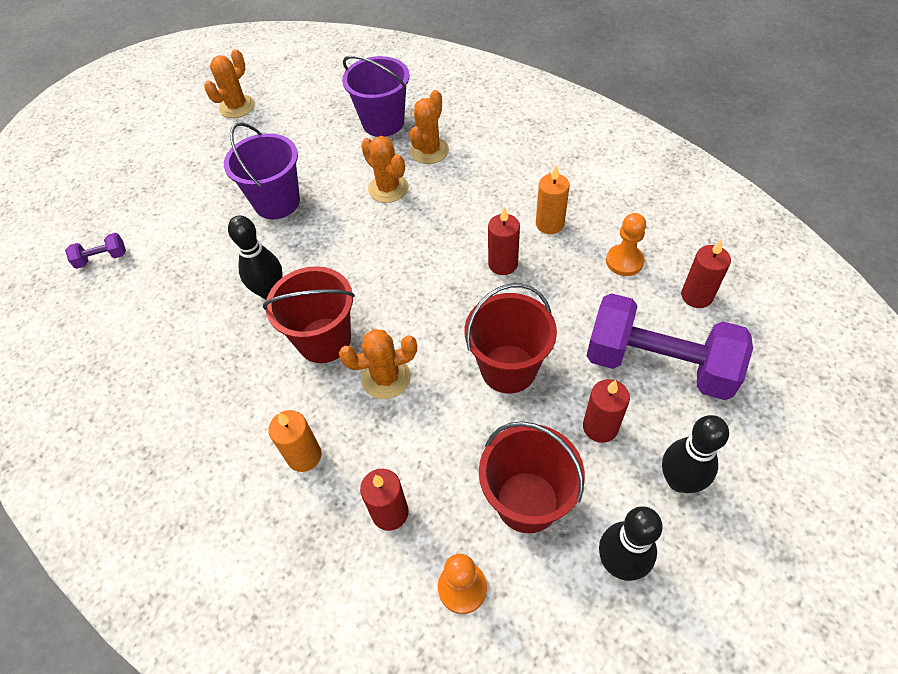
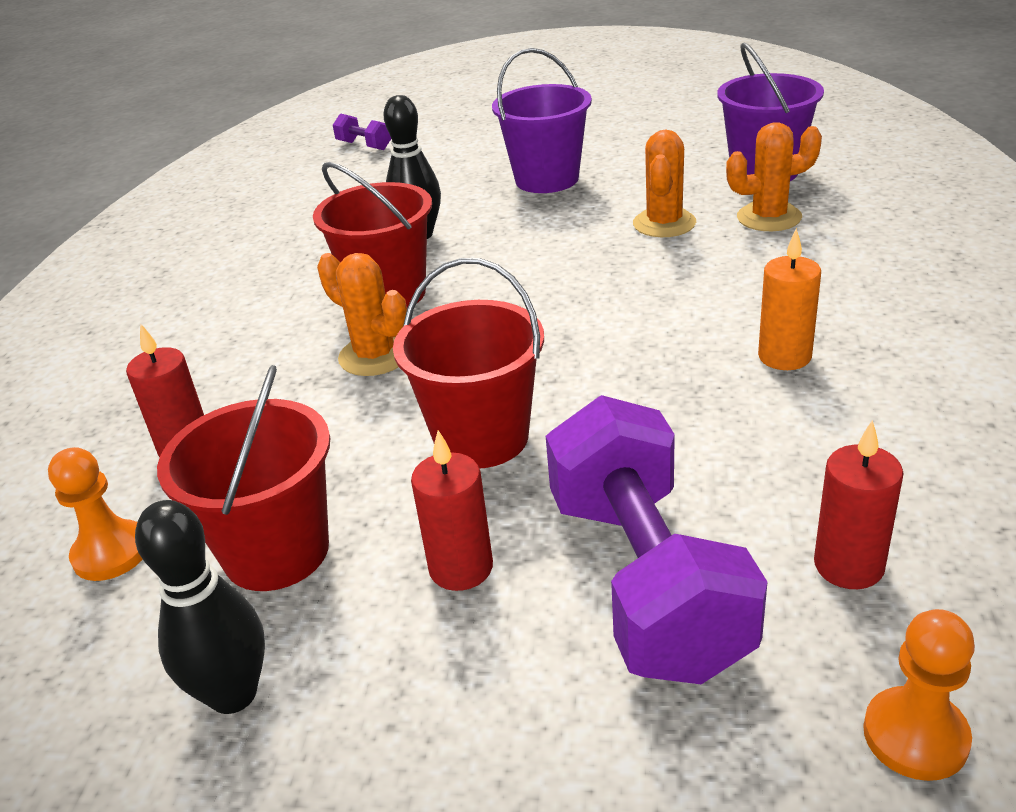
camera: 55 degrees right, 20 degrees down
(237, 107) = (647, 99): orange cactus -> none
(304, 456) = (222, 356): orange candle -> none
(503, 264) = (656, 353): red candle -> none
(624, 261) = (812, 454): orange pawn -> orange pawn (915, 736)
(679, 481) = (433, 704): black bowling pin -> none

